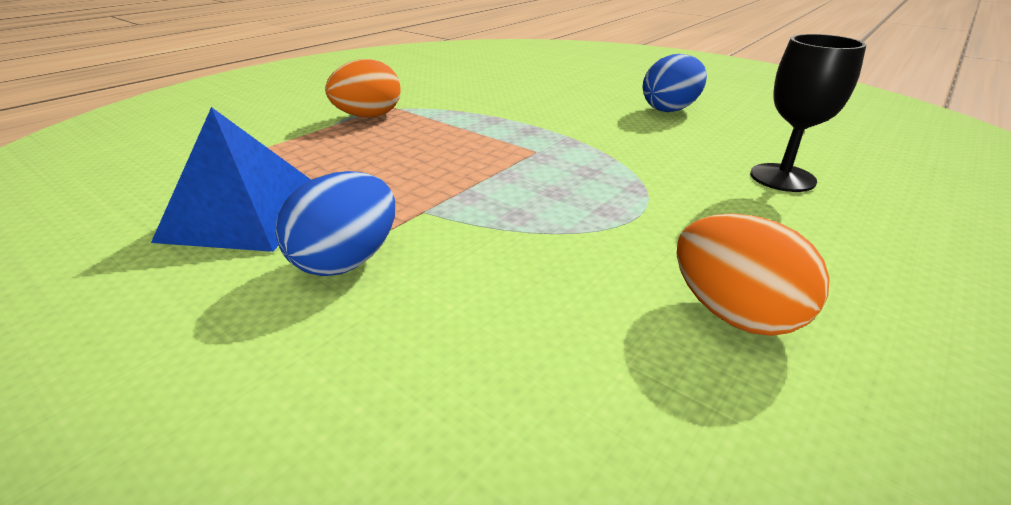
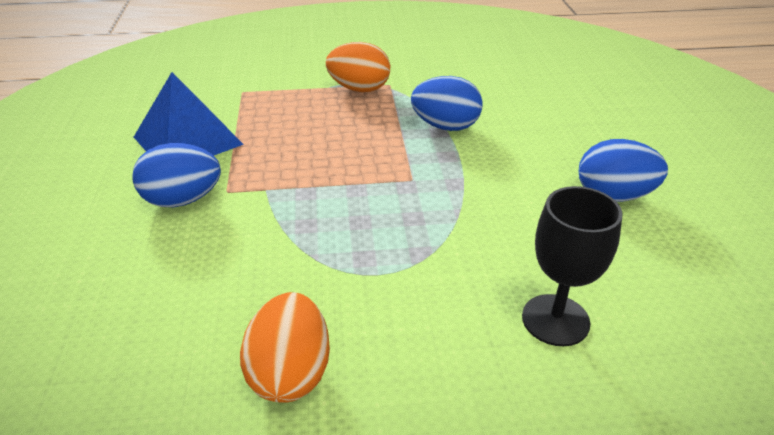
camera: 45 degrees right, 5 degrees up
(492, 114) = (445, 126): none -> blue egg

